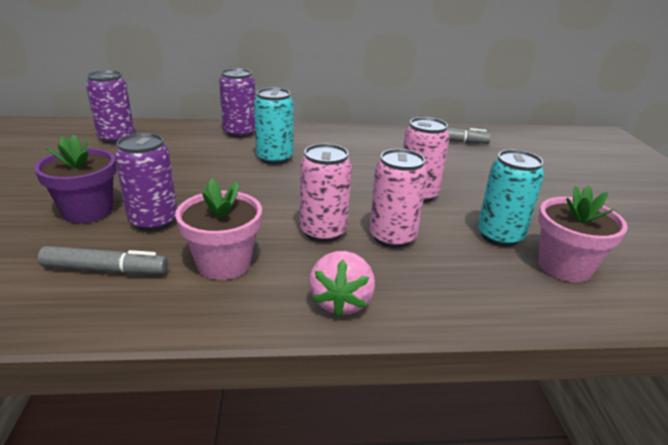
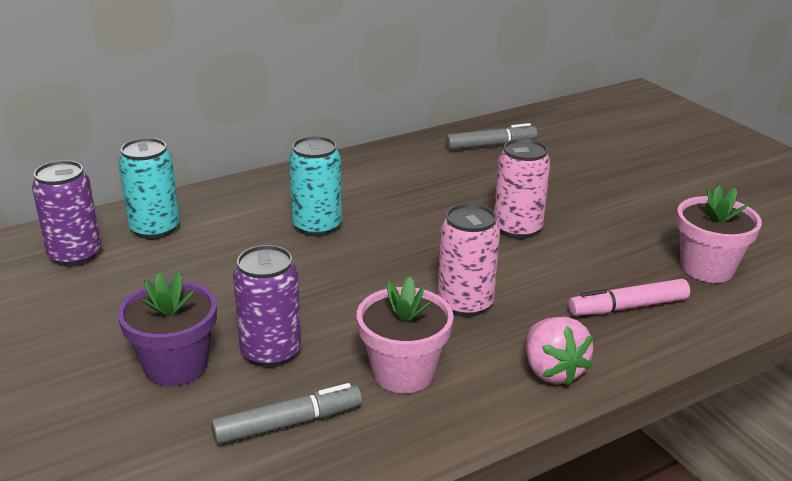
camera: 25 degrees left, 0 degrees up
(240, 133) = (232, 201): purple can -> none
(392, 237) = (537, 287): pink can -> none
(458, 274) = (628, 307): none -> pink marker
(499, 236) = (631, 253): turquoise can -> turquoise can (155, 229)

